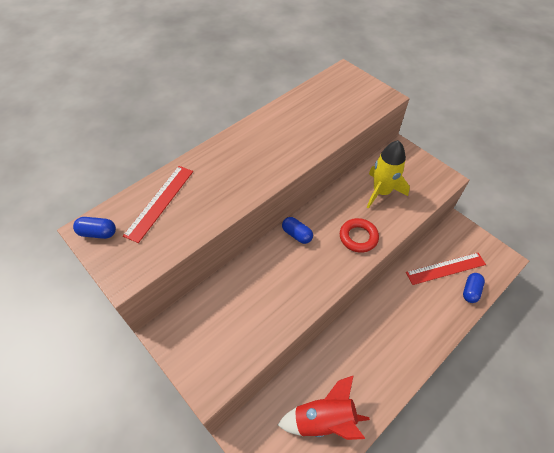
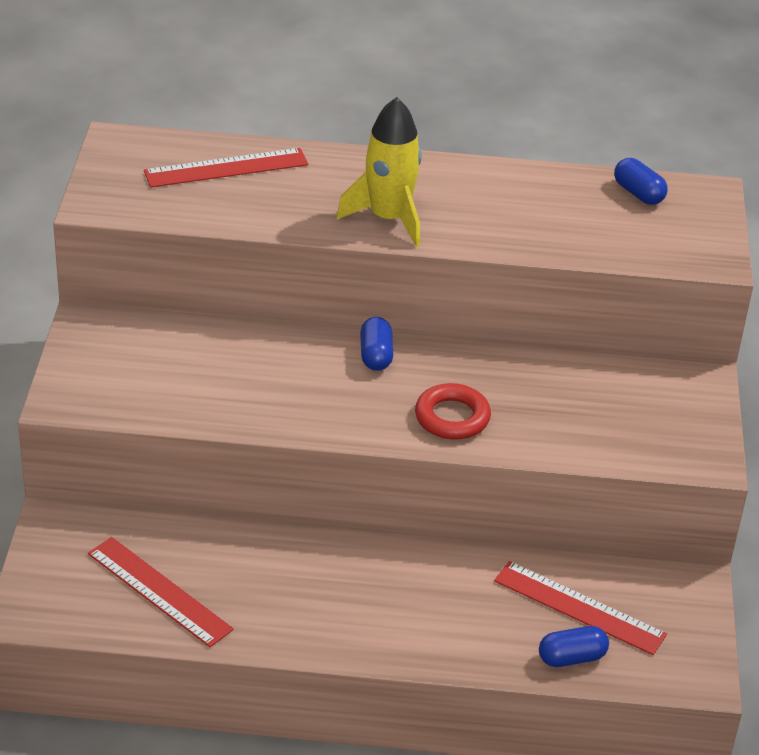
camera: 45 degrees right, 15 degrees down
(98, 233) = (124, 151): blue capsule -> blue capsule (638, 193)
(323, 420) = (159, 591): red rocket -> red ruler
(381, 192) = (574, 400): yellow rocket -> yellow rocket (389, 218)

